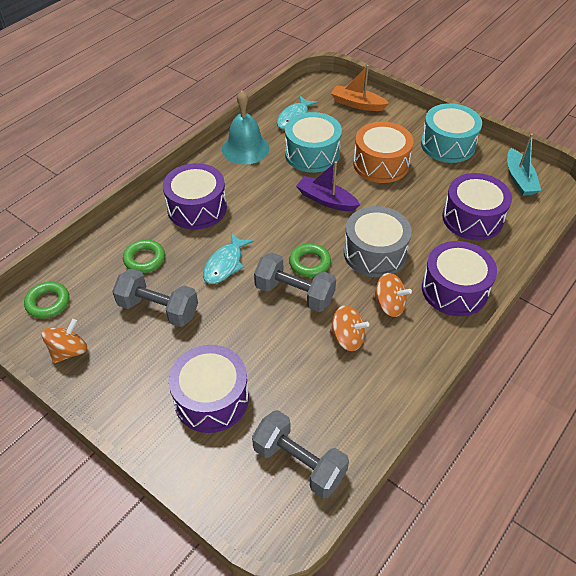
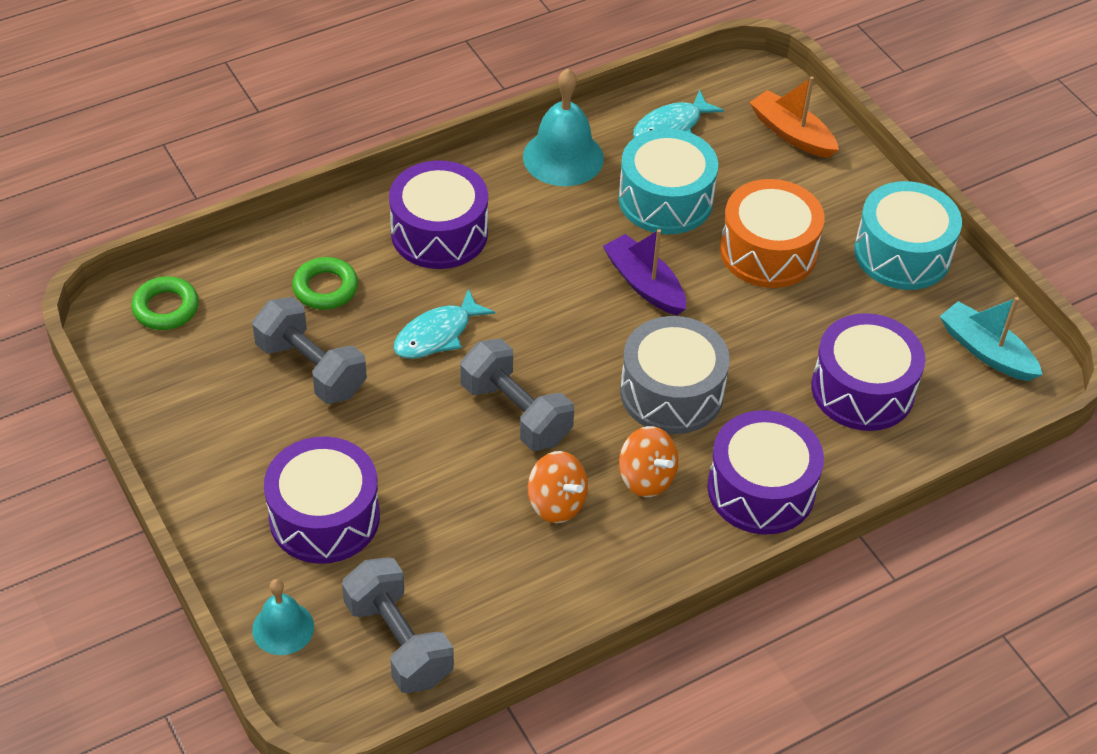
camera: 20 degrees right, 0 degrees up
(69, 351) = (166, 386): orange spinning top -> none
(220, 484) = (283, 628): none -> turquoise bell
(309, 263) = (563, 374): green ring -> none
(519, 179) = (986, 351): turquoise boat -> turquoise boat turned 120 degrees clockwise

